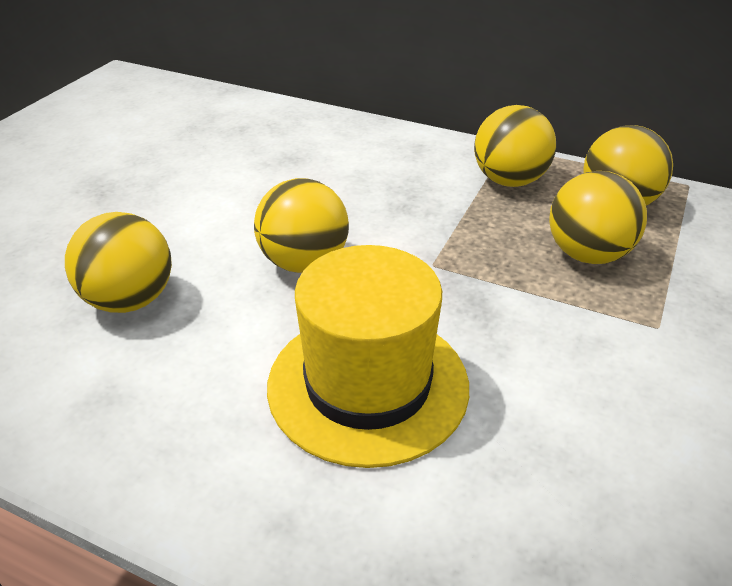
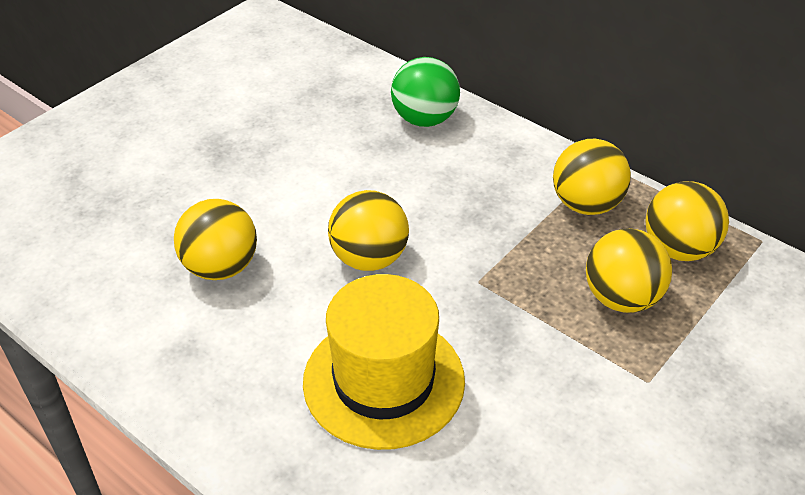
camera: 15 degrees right, 5 degrees up
(317, 135) = (424, 119): none -> green ball

